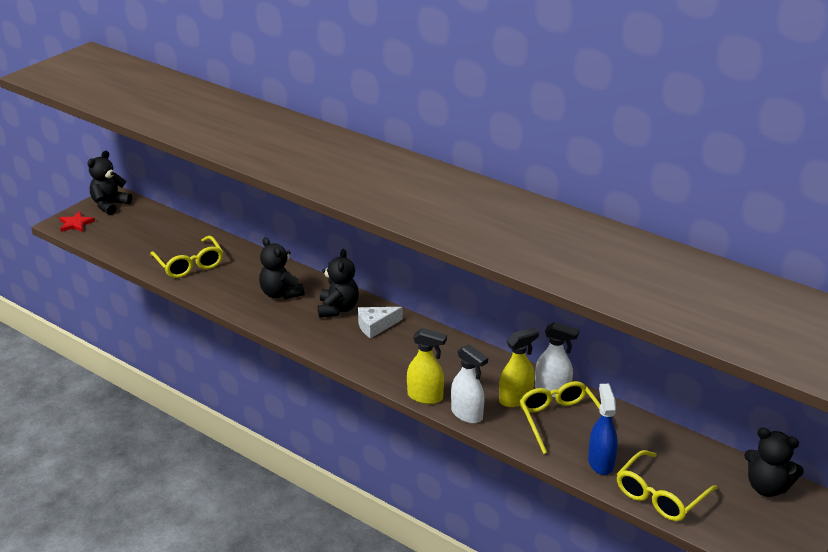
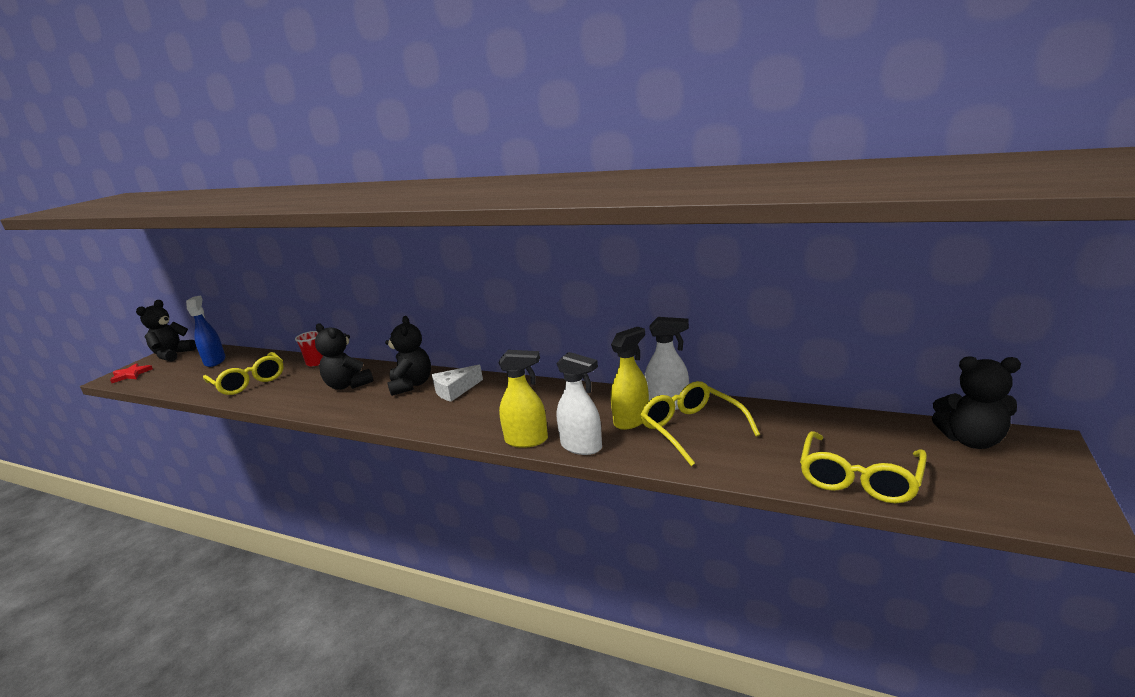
camera: 10 degrees left, 10 degrees down
(250, 255) = (316, 363): none -> red cup
(600, 462) = (764, 460): blue spray bottle -> blue spray bottle (215, 361)

